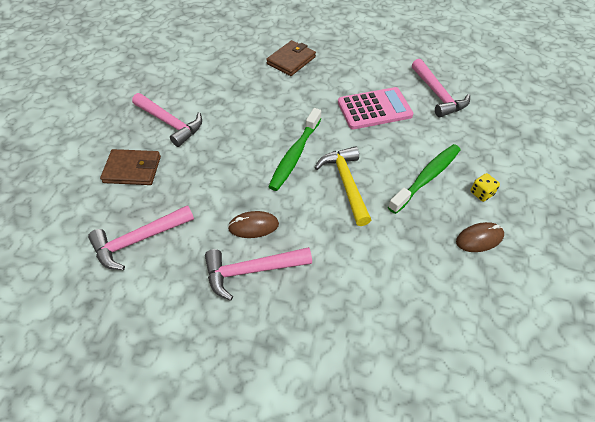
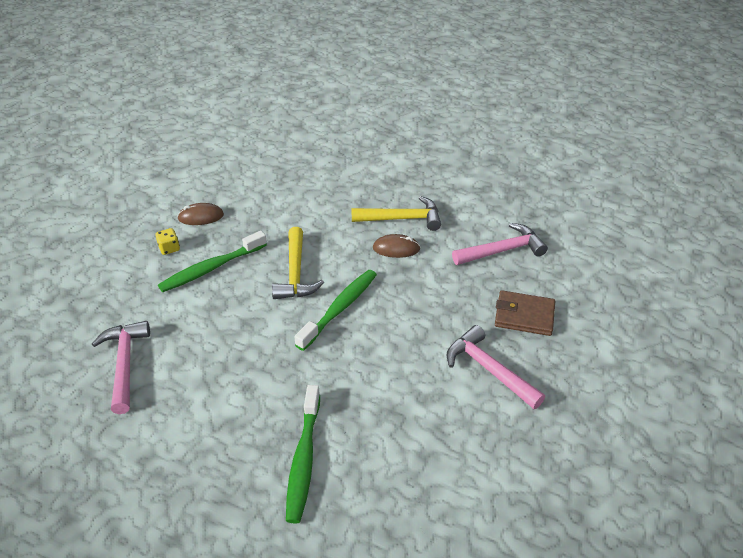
camera: 170 degrees left, 10 degrees down
(252, 271) = (402, 219): pink hammer -> yellow hammer
(291, 60) = (303, 460): brown wallet -> green toothbrush
(374, 109) = (220, 354): pink calculator -> none

